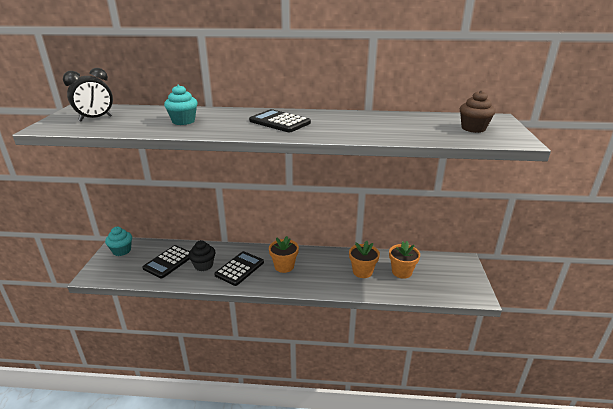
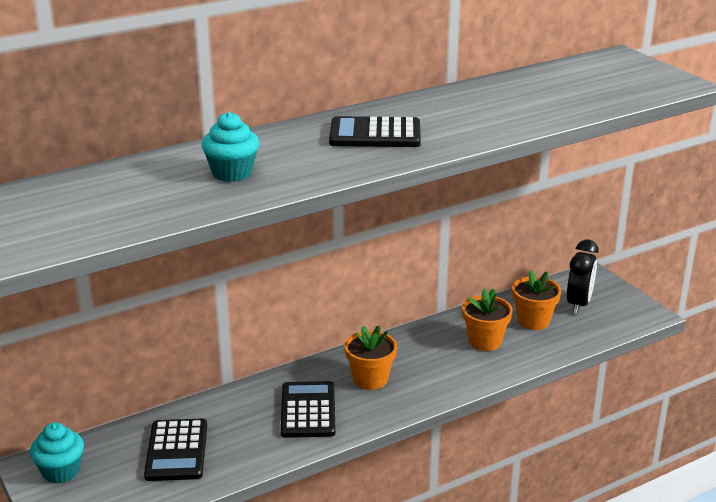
camera: 35 degrees left, 0 degrees up
(96, 118) = (71, 211): black clock -> black clock (578, 304)
(203, 265) = (244, 430): black cupcake -> none
(473, 128) = (616, 79): brown cupcake -> none

